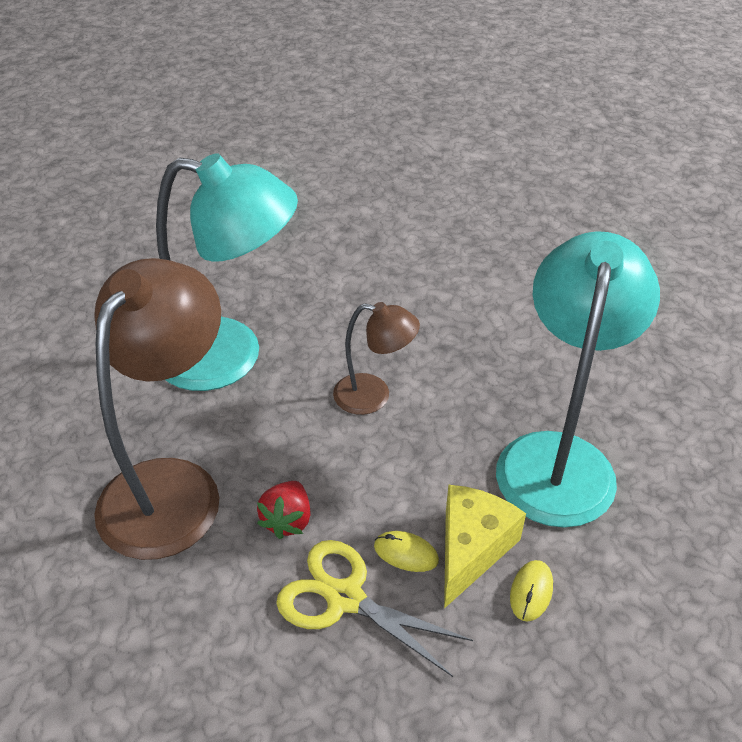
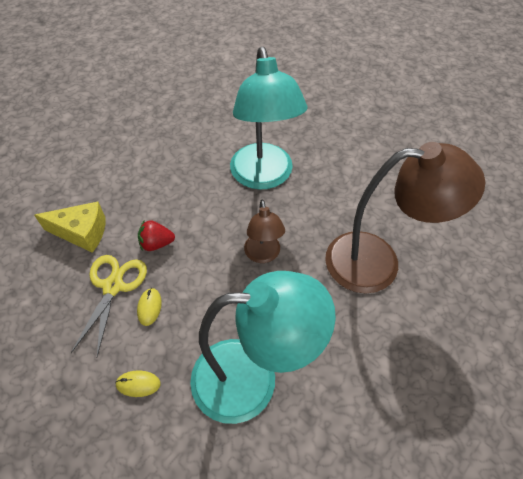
camera: 70 degrees right, 10 degrees up
(172, 486) = (164, 188): brown lamp -> brown lamp (378, 262)
(471, 549) = (161, 341): yellow cheese -> yellow cheese (82, 232)

